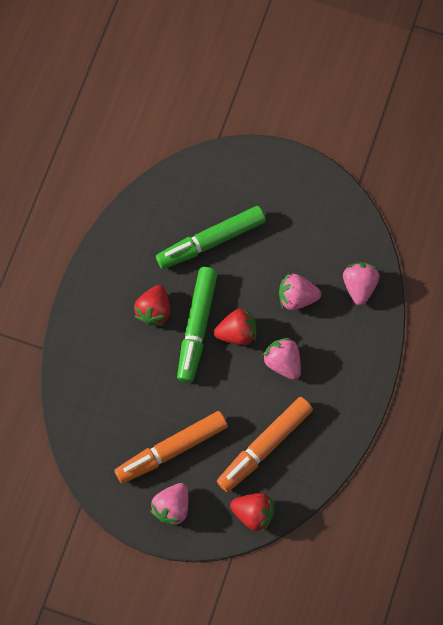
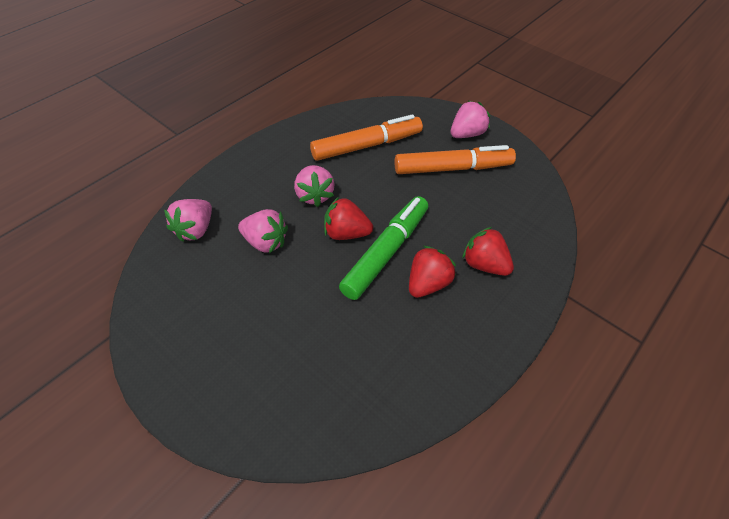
camera: 160 degrees left, 20 degrees down
(211, 241) = (327, 333): green marker -> none
(253, 513) = (398, 112): red strawberry -> red strawberry (484, 264)

